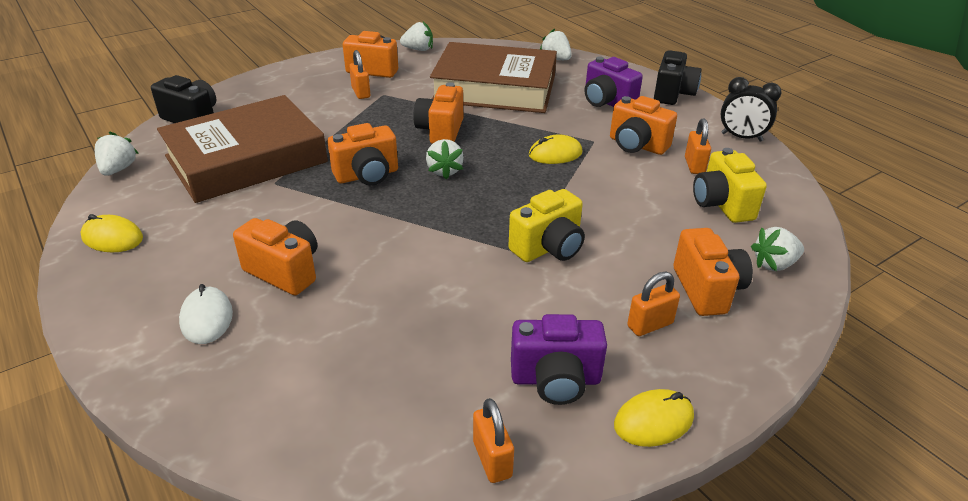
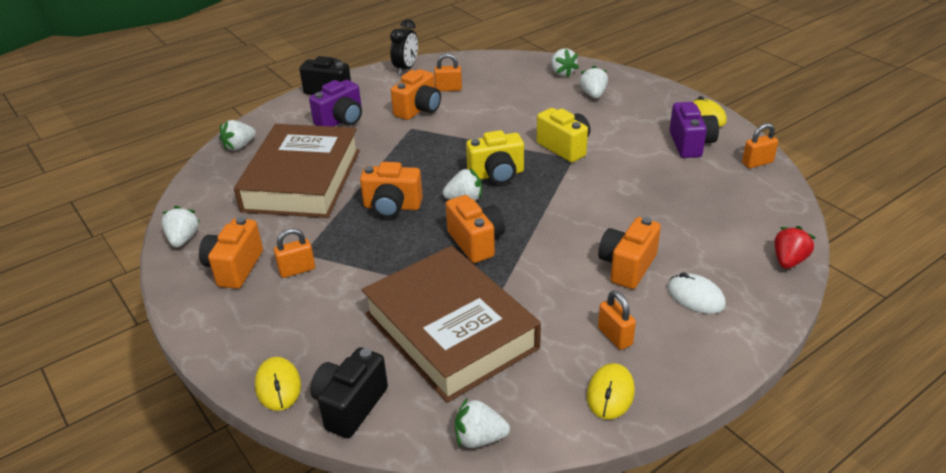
camera: 90 degrees left, 0 degrees up
(207, 318) = (695, 296): white mouse -> white mouse turned 60 degrees clockwise
(227, 429) = (789, 260): none -> red strawberry
(555, 154) = (433, 145): yellow mouse -> yellow mouse (278, 386)
(650, 325) = (632, 114): orange padlock -> orange padlock (615, 336)
(707, 290) = (593, 94): orange camera -> white strawberry
(721, 205) = (499, 83): yellow camera -> yellow camera (497, 174)

